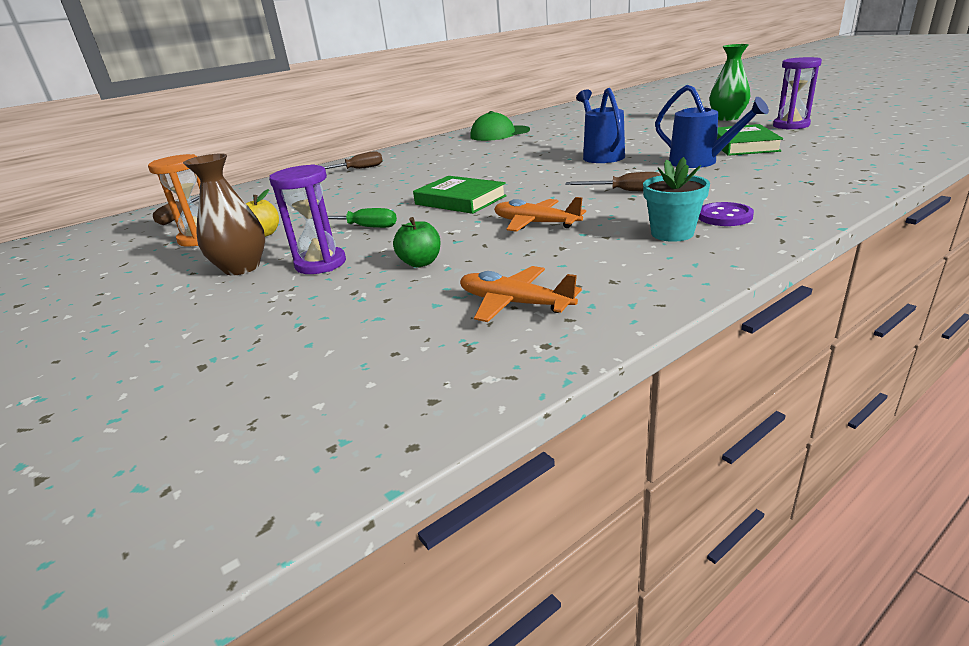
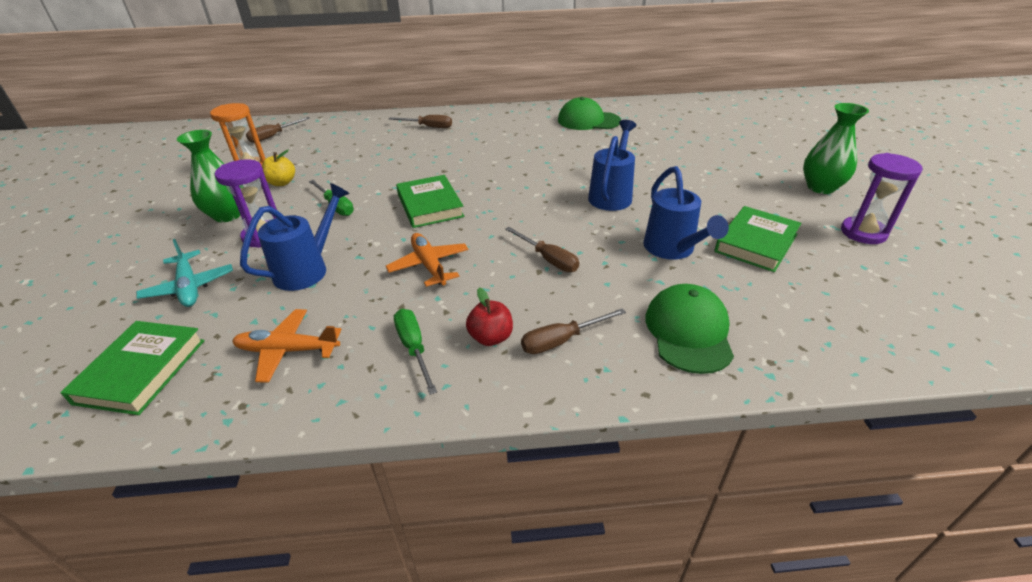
camera: 30 degrees right, 10 degrees up
(241, 268) = (228, 215): brown vase -> green vase
(304, 316) = (189, 287): none -> turquoise plane
(377, 377) = (141, 371): none -> green book
(420, 263) = (307, 269): green apple -> blue watering can
(514, 303) = (287, 351): orange plane -> orange plane turned 60 degrees counterclockwise
(625, 259) = (414, 348): none -> green screwdriver
(672, 233) = (491, 337): turquoise flower pot -> red apple
(724, 216) = (561, 340): purple button -> brown screwdriver
(791, 186) = (688, 331): none -> green cap

